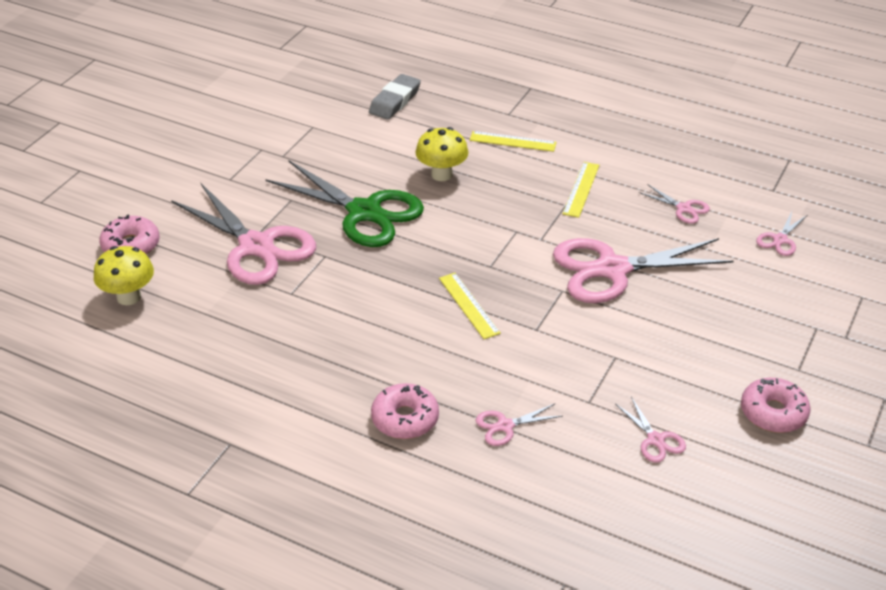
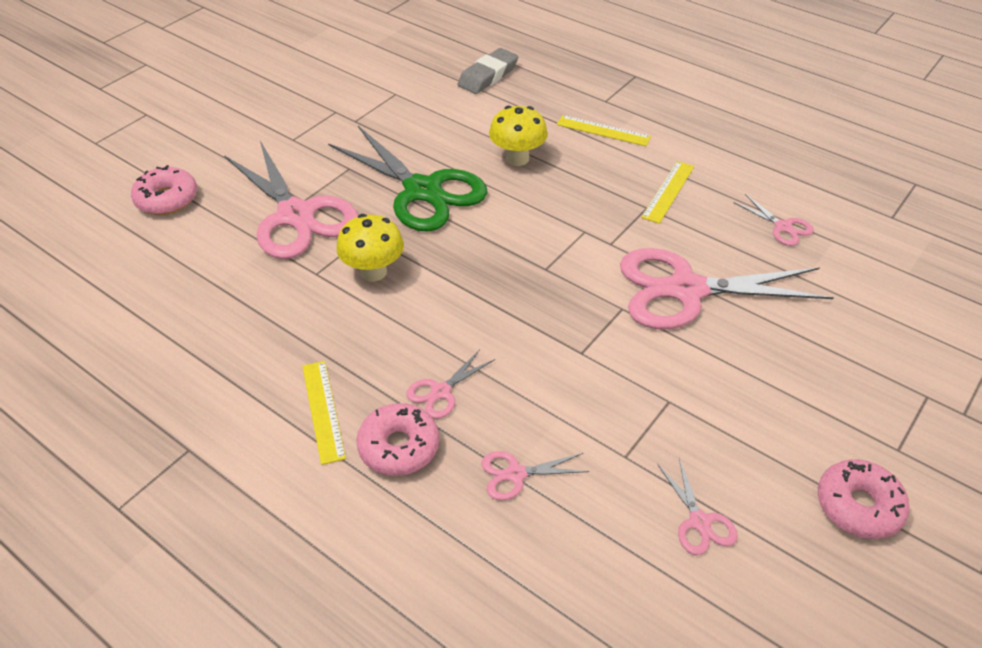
camera: 10 degrees right, 5 degrees up
(129, 297) = (143, 256): yellow mushroom -> yellow mushroom (373, 272)
(469, 305) = (510, 313): yellow ruler -> yellow ruler (323, 411)
(780, 240) = (893, 278): pink scissors -> pink scissors (441, 392)

